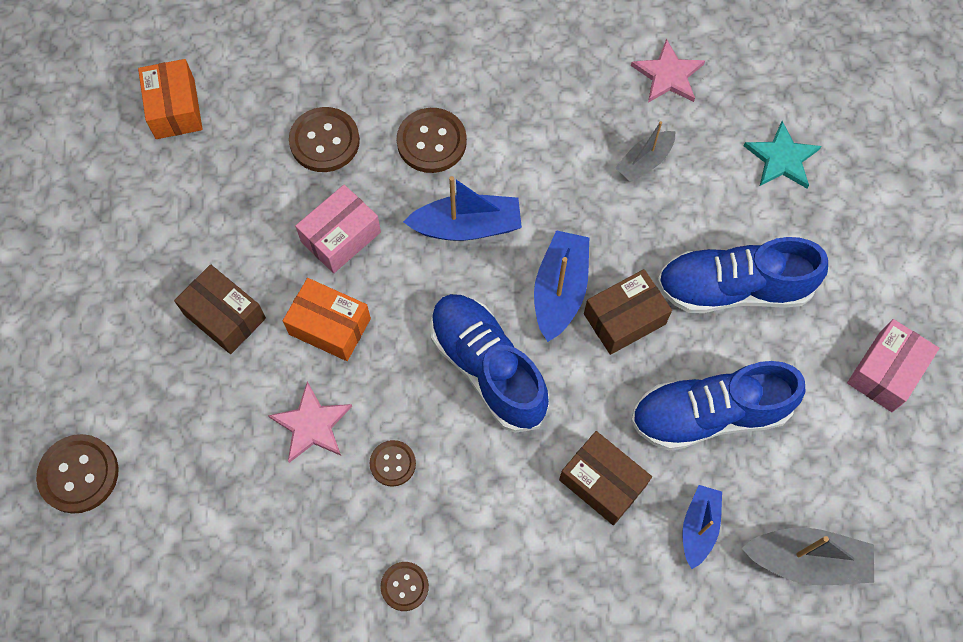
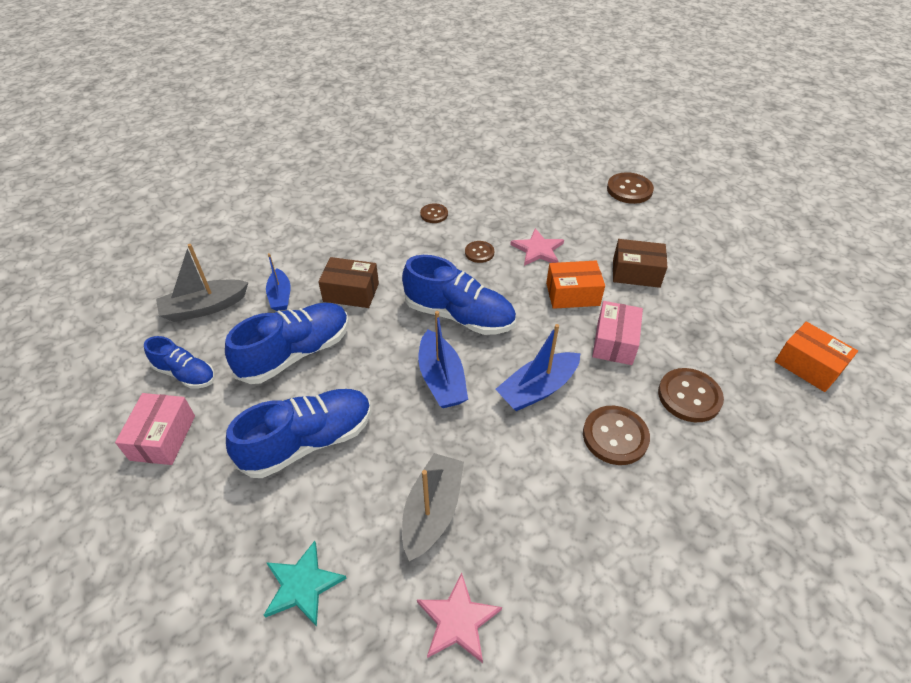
camera: 150 degrees right, 20 degrees down
(624, 319) = (384, 382): brown box -> none
(644, 162) = (432, 511): grey boat -> grey boat, size x1.53
(849, 451) = (185, 374): none -> blue shoe

